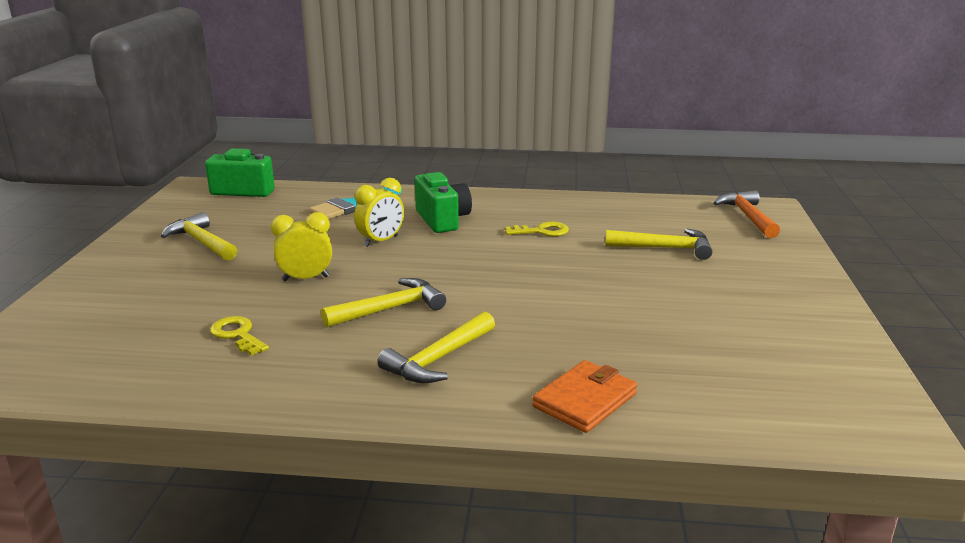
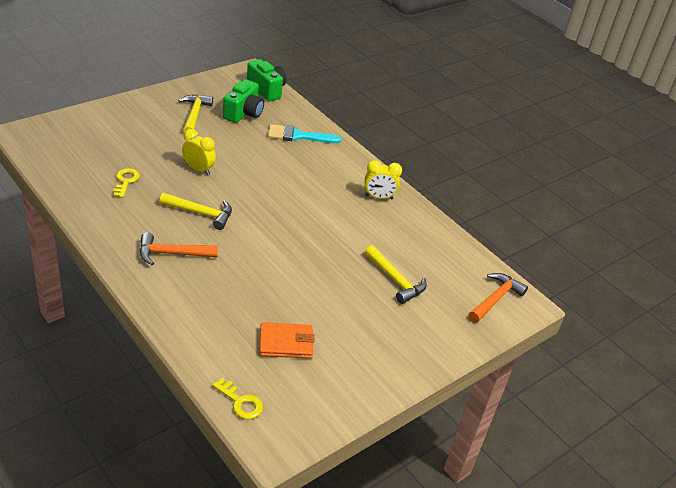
camera: 40 degrees right, 15 degrees up
(381, 241) = (268, 170): yellow clock -> yellow clock (378, 197)
(438, 359) = (172, 254): yellow hammer -> orange hammer
(442, 220) = (322, 177): green camera -> green camera (243, 113)
(542, 231) = (356, 221): yellow key -> yellow key (241, 402)
(585, 400) = (186, 319): orange wallet -> orange wallet (286, 343)

